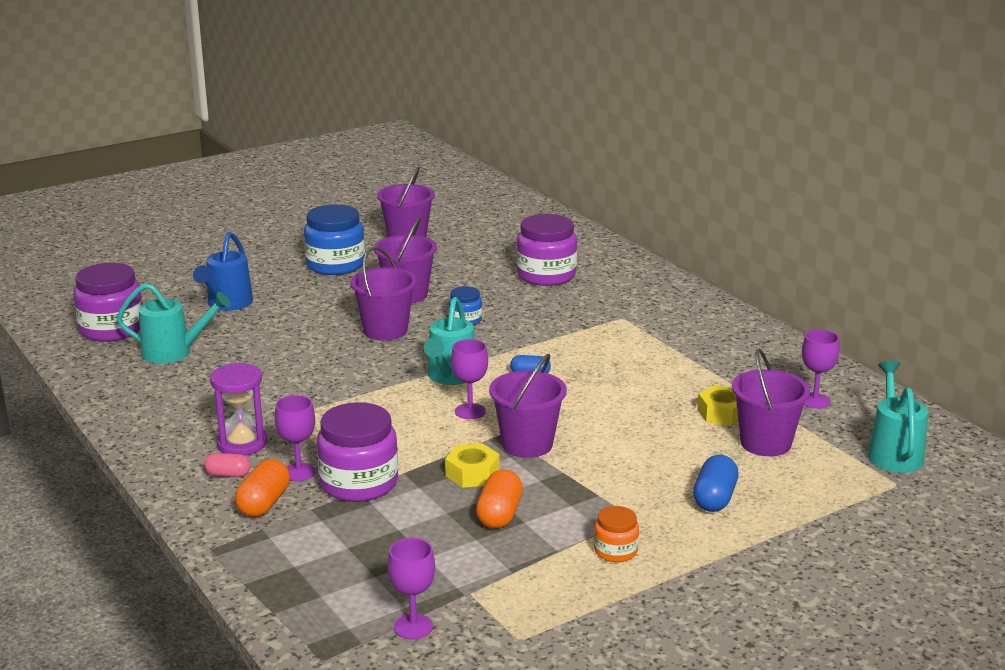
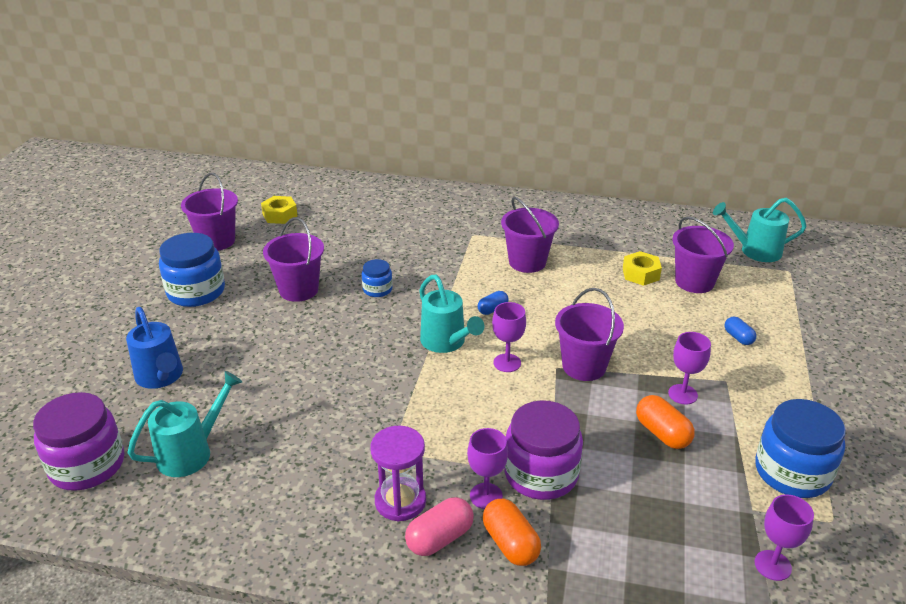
camera: 45 degrees left, 10 degrees up
(228, 474) = (439, 538): pink capsule -> pink capsule, size x1.59
(385, 330) = (335, 329): purple bucket -> purple bucket (527, 262)
(472, 473) = (593, 412): yellow nut -> yellow nut (280, 215)
(546, 275) = (370, 225): purple jar -> none
(554, 596) = (792, 472): none -> blue jar
(615, 551) = (761, 412): orange jar -> none
(714, 498) = (738, 337): blue capsule -> blue capsule, size x0.63
(815, 401) = (667, 238): purple goblet -> purple goblet (682, 394)
(893, 452) = (754, 251): turquoise watering can -> turquoise watering can turned 45 degrees counterclockwise

